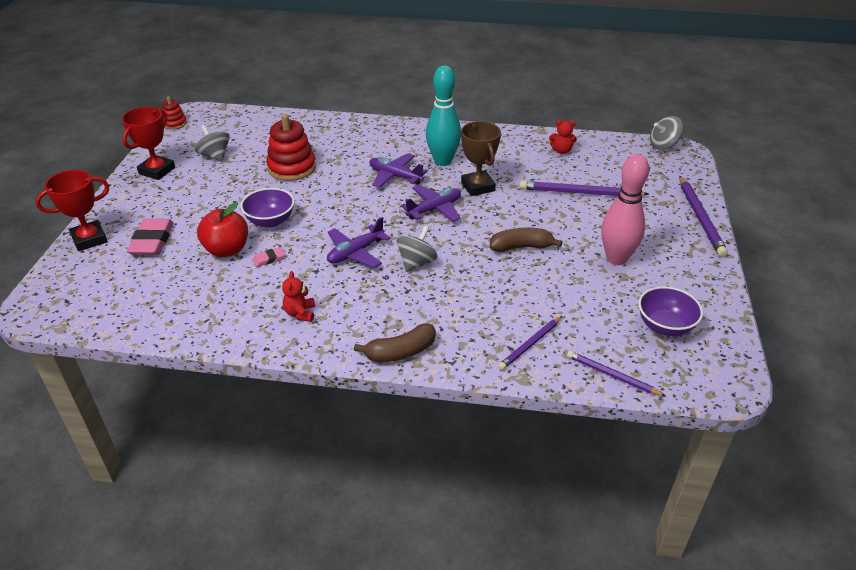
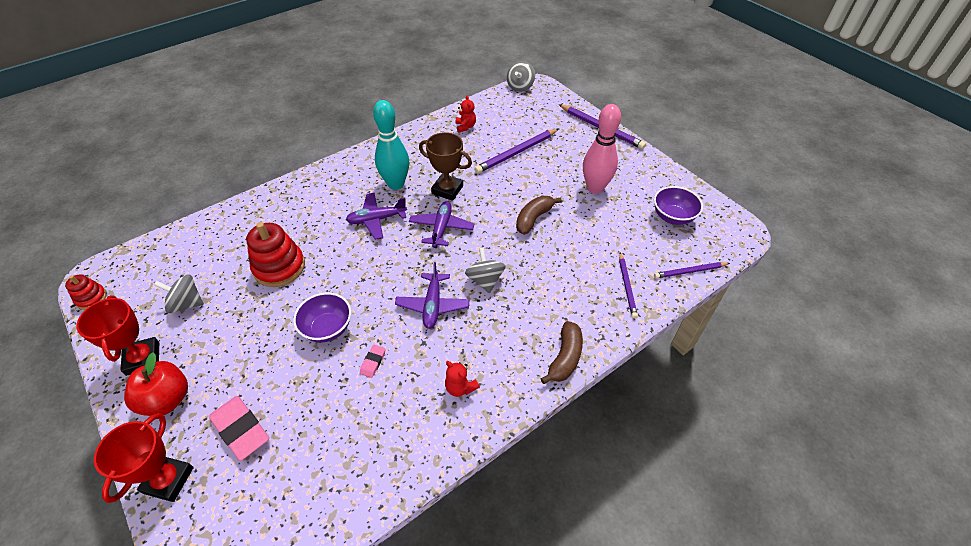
camera: 45 degrees left, 10 degrees up
(227, 250) = (325, 382): red apple -> red apple (167, 399)
(561, 151) = (465, 126): red teddy bear -> red teddy bear turned 60 degrees counterclockwise

